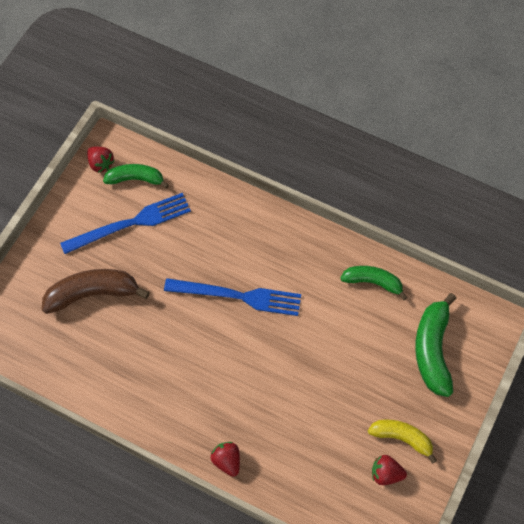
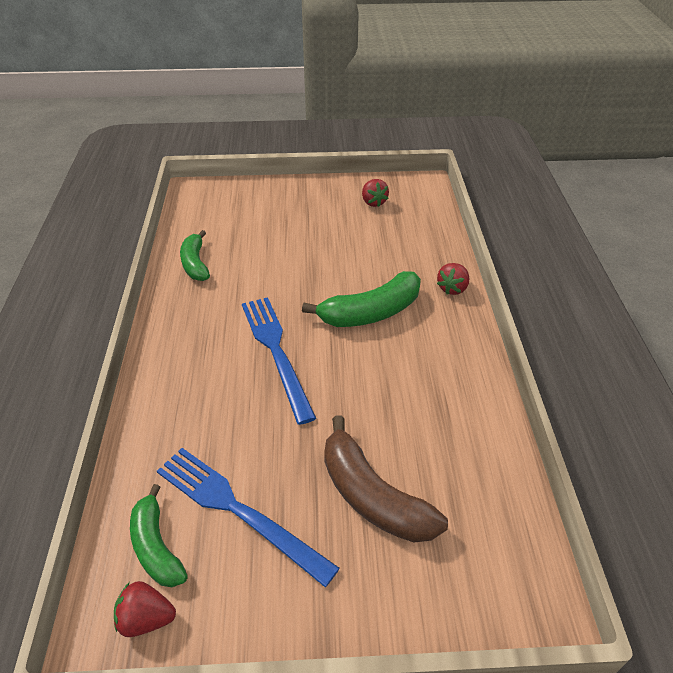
camera: 120 degrees left, 20 degrees down
(101, 164) = (146, 618): red strawberry -> red strawberry turned 105 degrees counterclockwise
(402, 438) = (336, 203): yellow banana -> none
(432, 350) = (243, 211): green banana -> green banana (371, 312)

